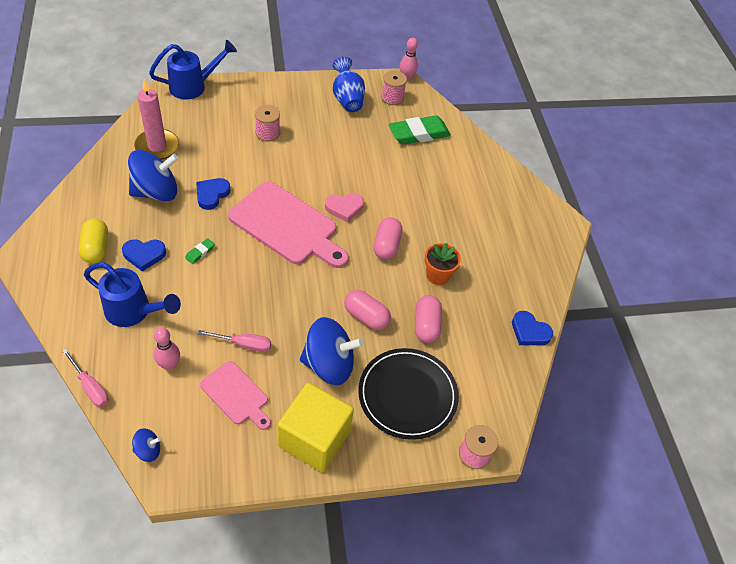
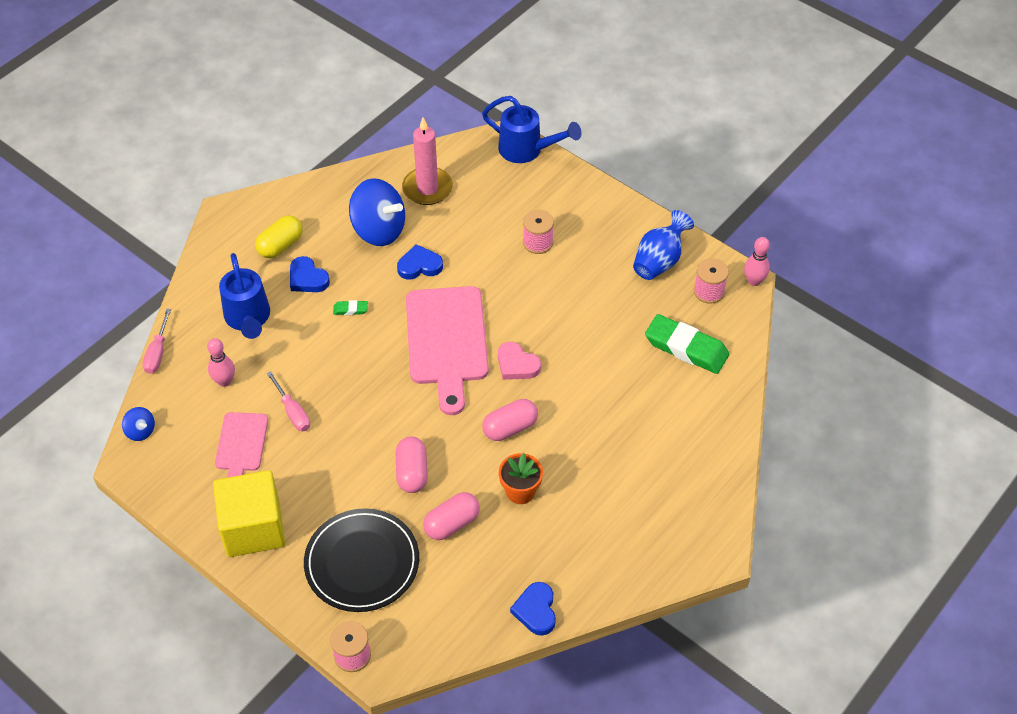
camera: 55 degrees right, 0 degrees up
(329, 364) = (334, 483): blue spinning top -> none

